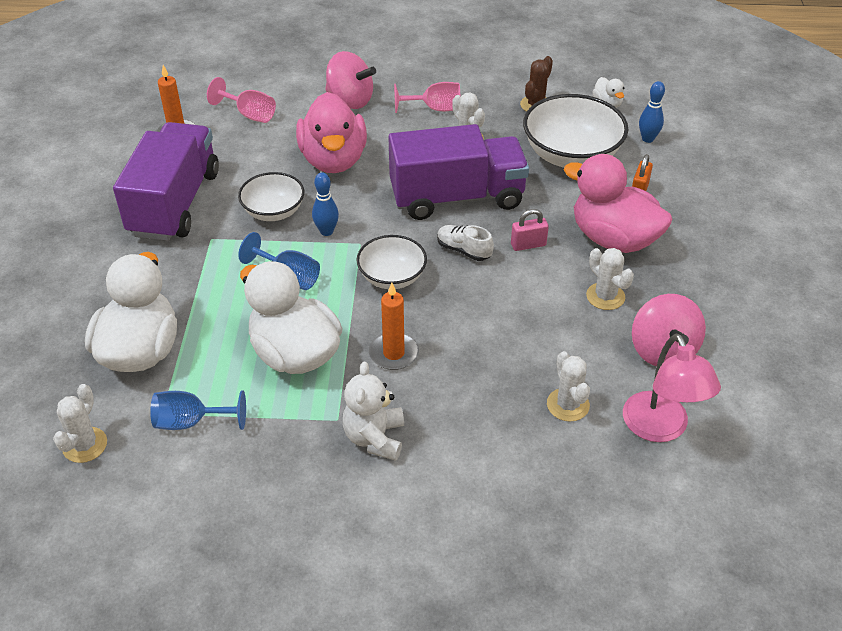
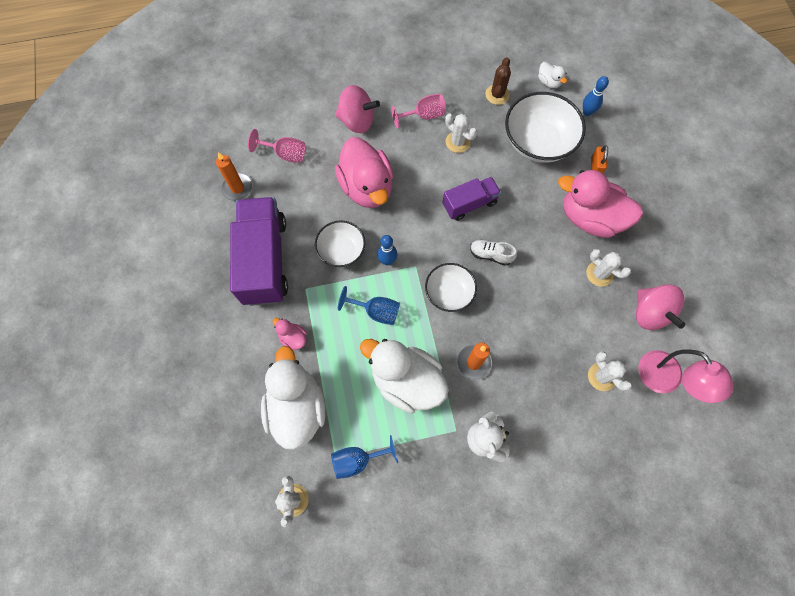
camera: 15 degrees left, 25 degrees up
(171, 282) = (293, 338): none -> pink duck
(457, 197) = (469, 204): purple truck -> purple truck, size x0.55
(528, 245) = (533, 238): pink padlock -> none

